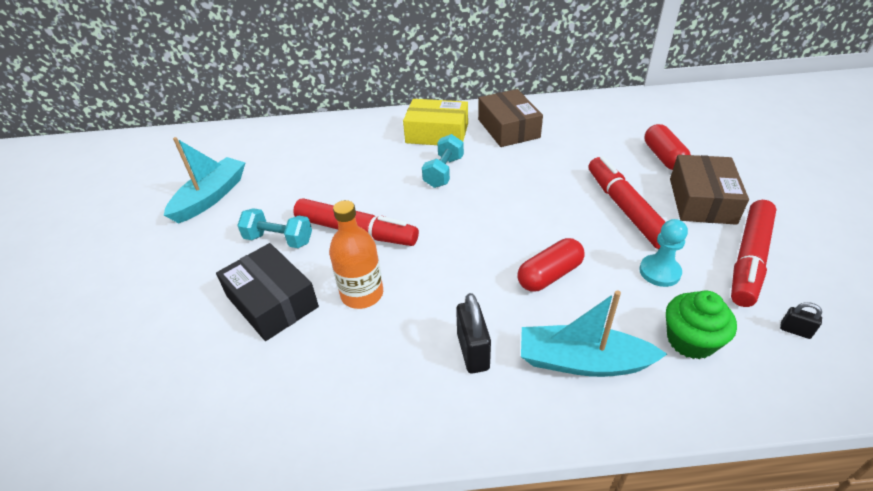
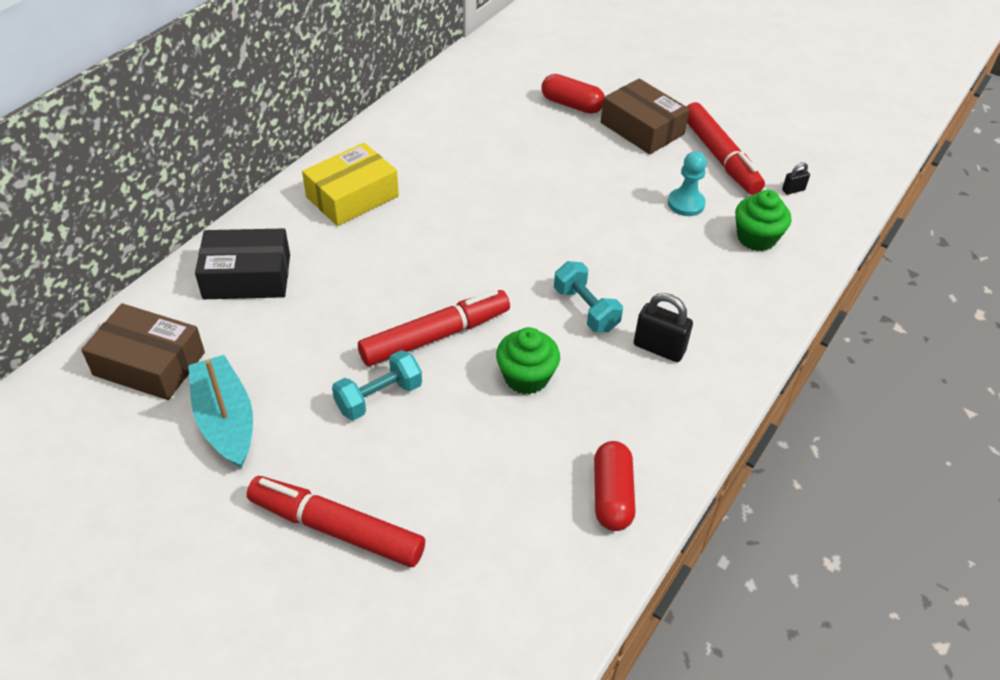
camera: 55 degrees left, 5 degrees up
(272, 301) = (467, 443): black box -> black box (247, 276)
(362, 294) = (526, 377): orange bottle -> green cupcake
(443, 172) = (422, 231): turquoise dumbbell -> turquoise dumbbell (585, 309)
(508, 128) = (412, 150): brown box -> brown box (149, 364)
(549, 275) = (628, 258): red capsule -> red capsule (612, 495)
(582, 361) = (723, 299): turquoise boat -> none
(625, 209) = (605, 169): red marker -> red marker (336, 528)

